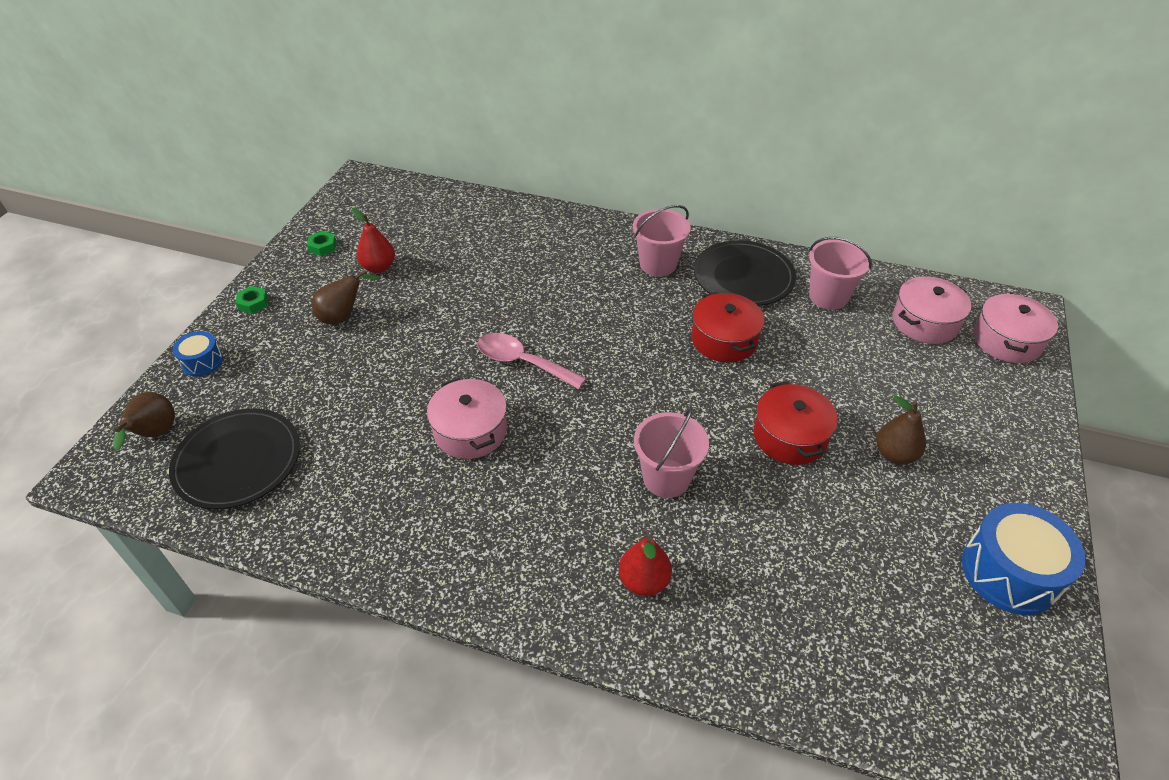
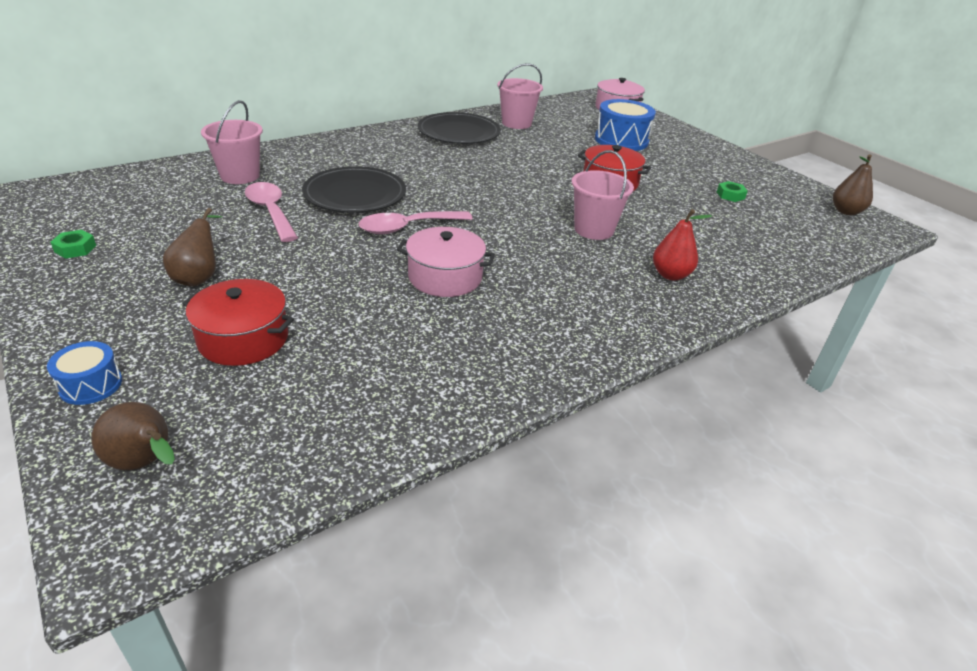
camera: 55 degrees left, 10 degrees down
(238, 461) = (288, 414): black plate -> black plate (355, 194)
(253, 303) = (68, 317): green nut -> green nut (730, 195)
(379, 267) = (171, 235): red pear -> none
(460, 283) = (271, 211): none -> pink spoon
(658, 264) = (398, 146): pink bucket -> pink bucket (240, 176)
(724, 340) = (503, 161): red pot -> red pot (243, 339)
(894, 454) = (659, 166): brown pear -> brown pear (846, 211)
(924, 322) = (575, 115): pink pot -> none
(1009, 572) = (766, 180): blue drum -> blue drum (621, 140)

